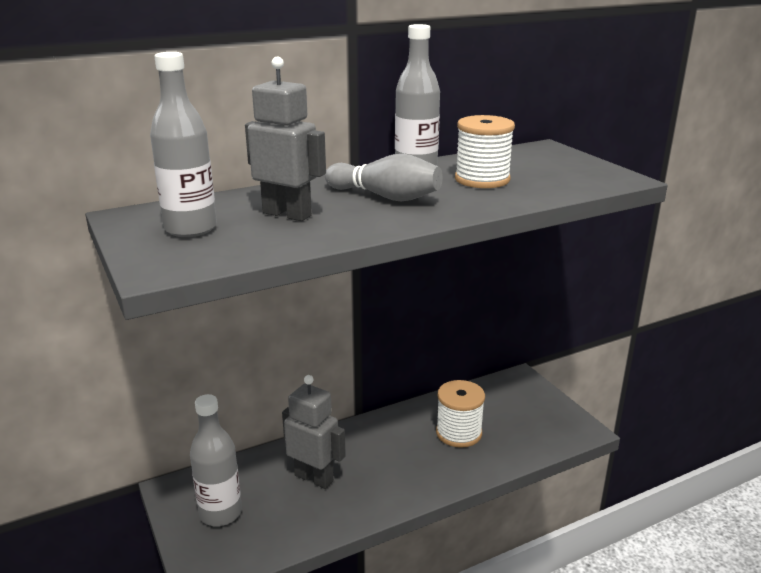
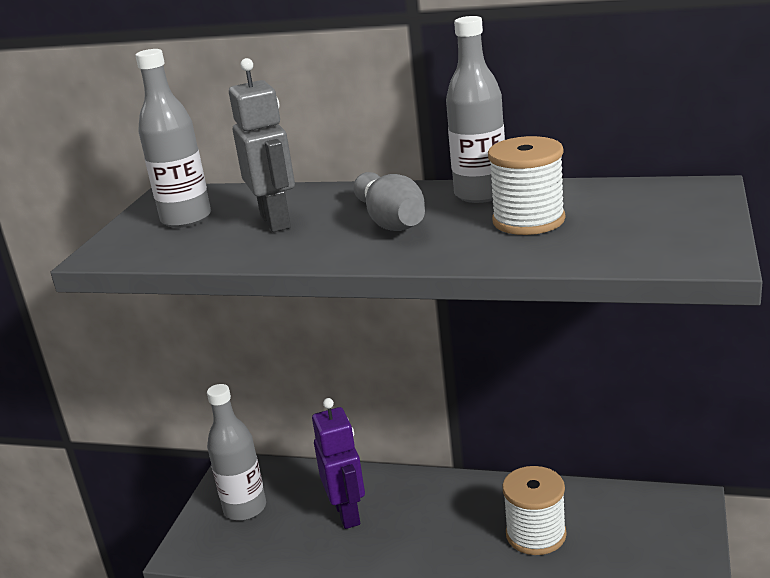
camera: 45 degrees right, 0 degrees up
(314, 478) = (347, 513): grey robot -> purple robot

